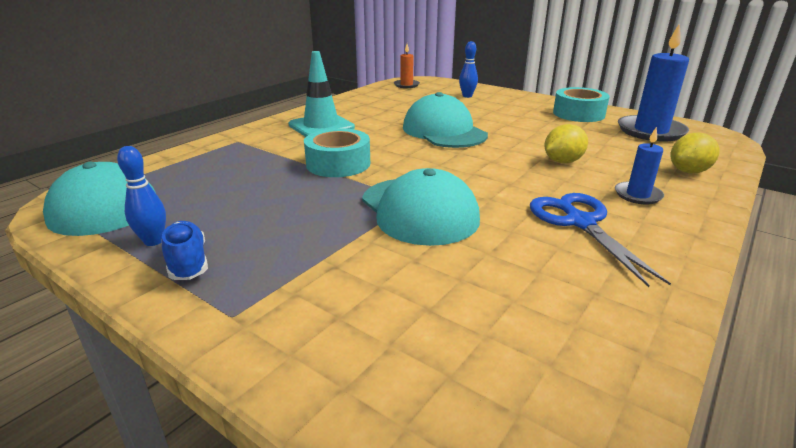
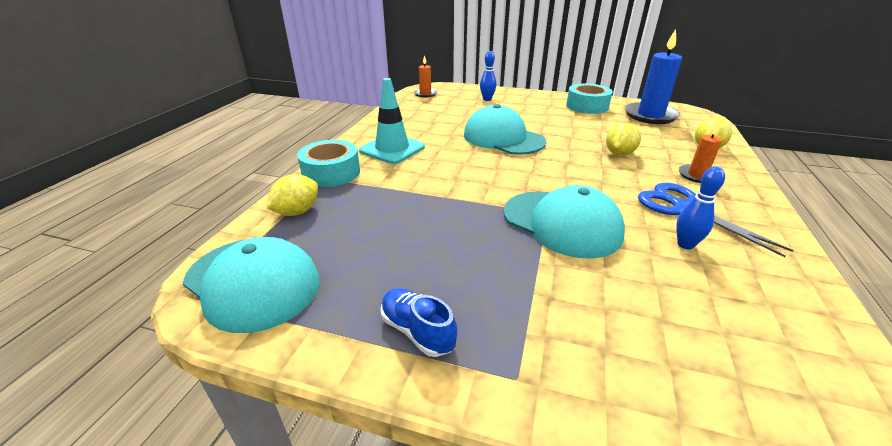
camera: 20 degrees left, 5 degrees up
(153, 241) = (357, 315): blue bowling pin -> blue bowling pin (685, 244)
(187, 161) = (297, 212): none -> yellow lemon
(338, 164) = (447, 187): turquoise tape -> turquoise tape (331, 172)
(638, 195) = (697, 175): blue candle -> orange candle

